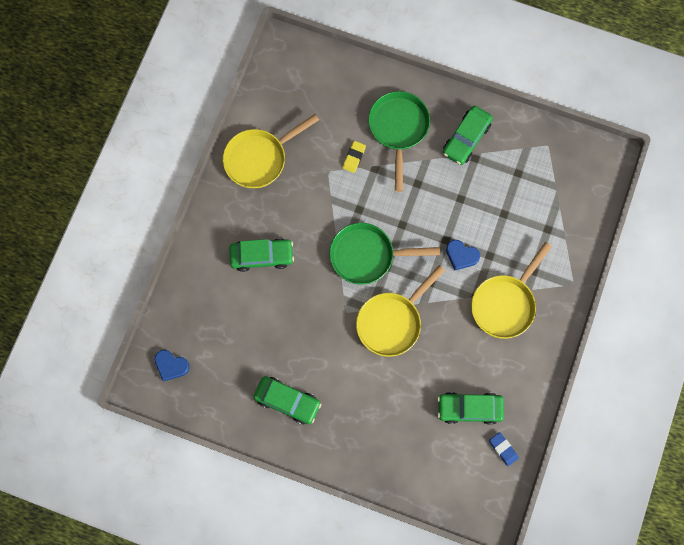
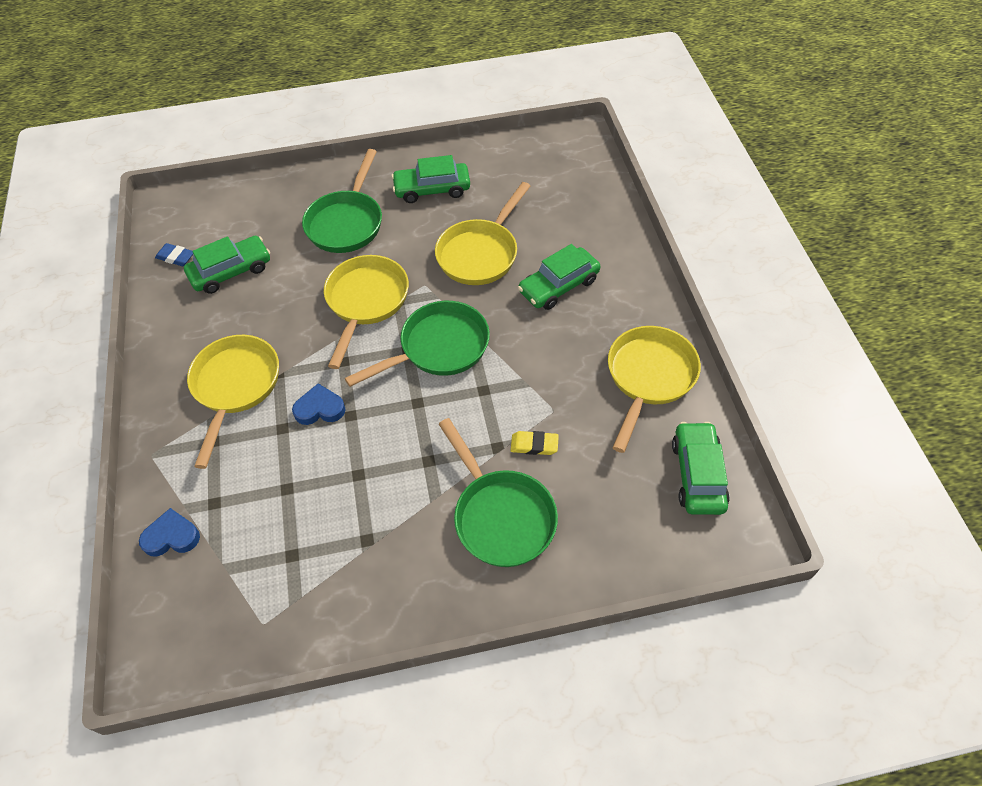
camera: 150 degrees right, 20 degrees down
(171, 366) = (568, 161): blue heart -> blue heart (172, 536)
(293, 316) = (480, 253): none -> yellow pan
(354, 157) = (534, 445): yellow eraser -> yellow eraser turned 75 degrees counterclockwise
(367, 406) = (347, 222): none -> green pan
(466, 138) = (395, 560): green car -> green car (698, 474)

